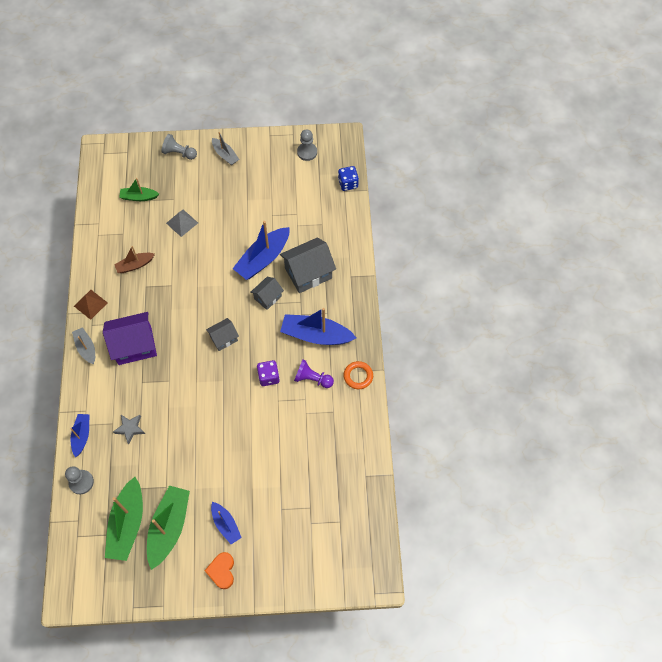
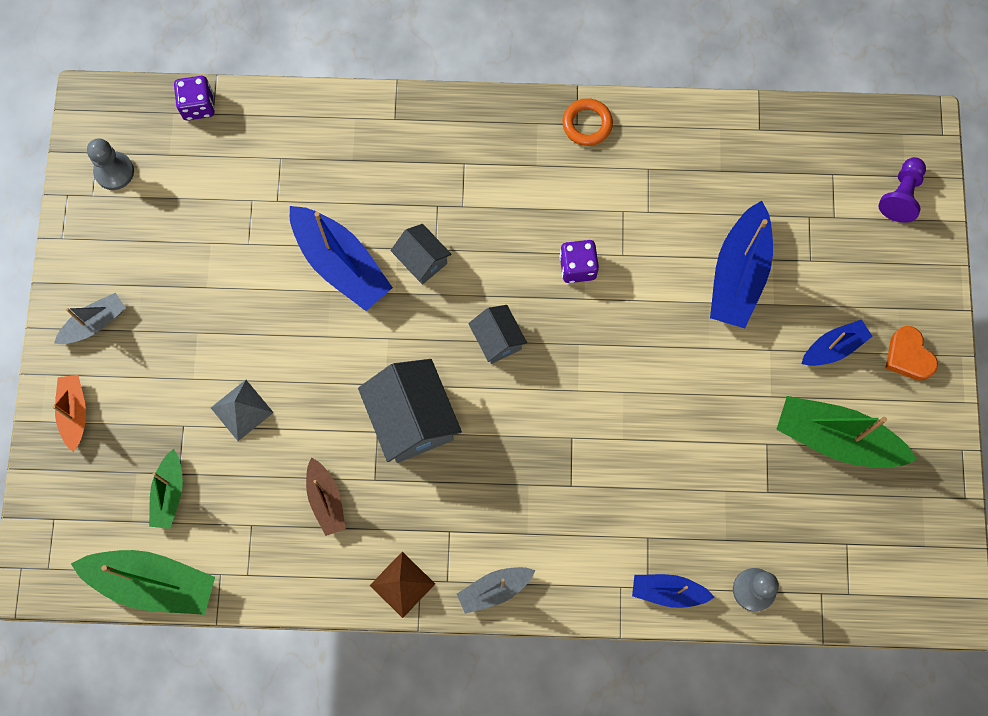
camera: 85 degrees left, 10 degrees up
(128, 524) = (829, 507): green boat -> green boat (153, 583)
(130, 429) = (659, 506): grey star -> none
(135, 345) = (497, 499): purple house -> none
(179, 153) = (74, 413): grey pawn -> orange boat
(222, 571) = (908, 356): orange heart -> orange heart turned 60 degrees clockwise
(308, 273) = (380, 188): grey house -> grey house (412, 419)
(312, 379) = (586, 196): purple pawn -> purple pawn (901, 195)
(316, 335) = (505, 184): blue boat -> blue boat (738, 274)
(348, 183) = (198, 106): blue dice -> purple dice

